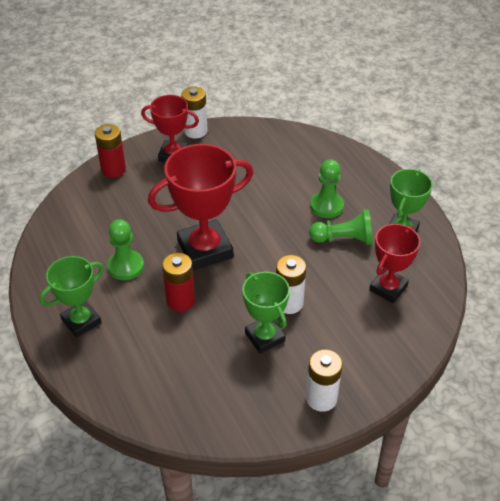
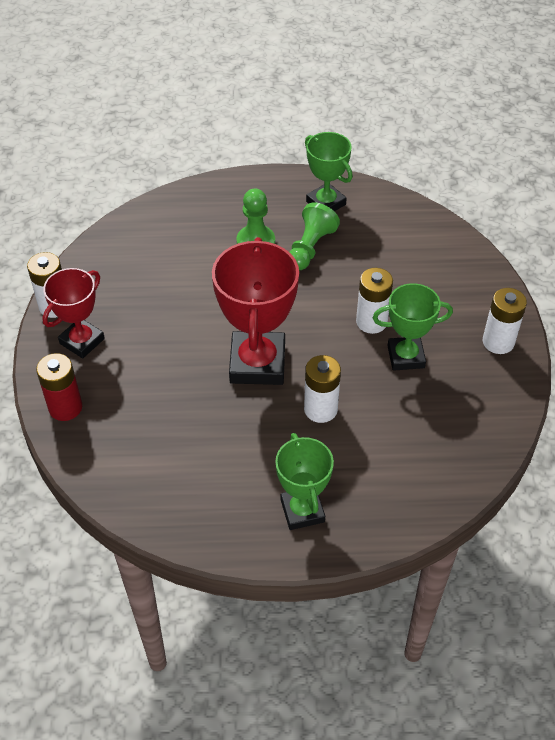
camera: 65 degrees left, 5 degrees up
(126, 266) = (241, 443): green pawn -> none
(180, 300) = (320, 409): red battery -> white battery
(388, 288) = (392, 242): red trophy -> none

